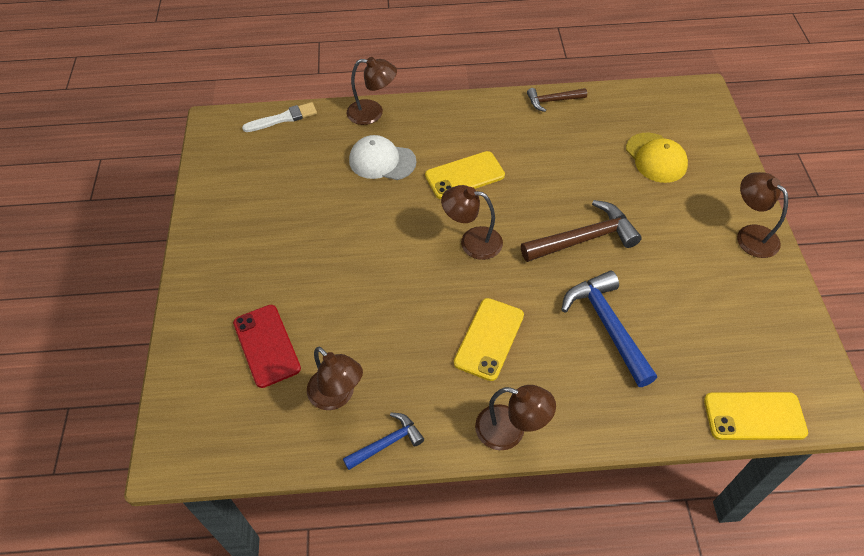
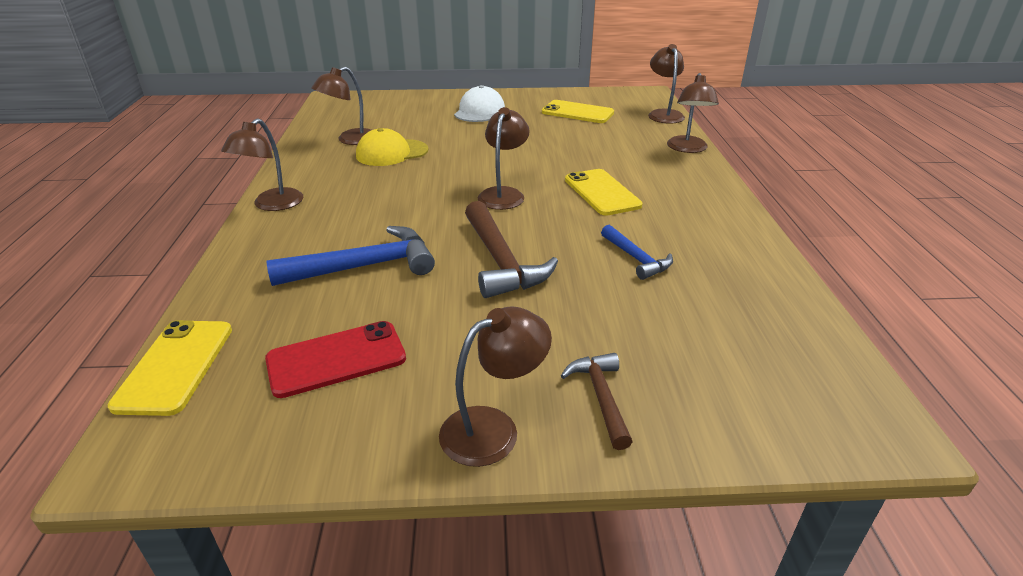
camera: 90 degrees right, 20 degrees down
(266, 345) = (408, 117): red phone -> red phone (336, 359)
(283, 118) = (663, 114): white brush -> brown lamp
(382, 161) = (615, 153): white cap -> white cap (479, 111)
(387, 443) = (297, 157): blue hammer -> blue hammer (636, 259)
(489, 339) = (377, 199): yellow phone -> yellow phone (577, 112)
(552, 101) = (764, 256): brown hammer -> brown hammer (601, 397)
(656, 158) = (667, 341): yellow cap -> yellow cap (392, 153)

